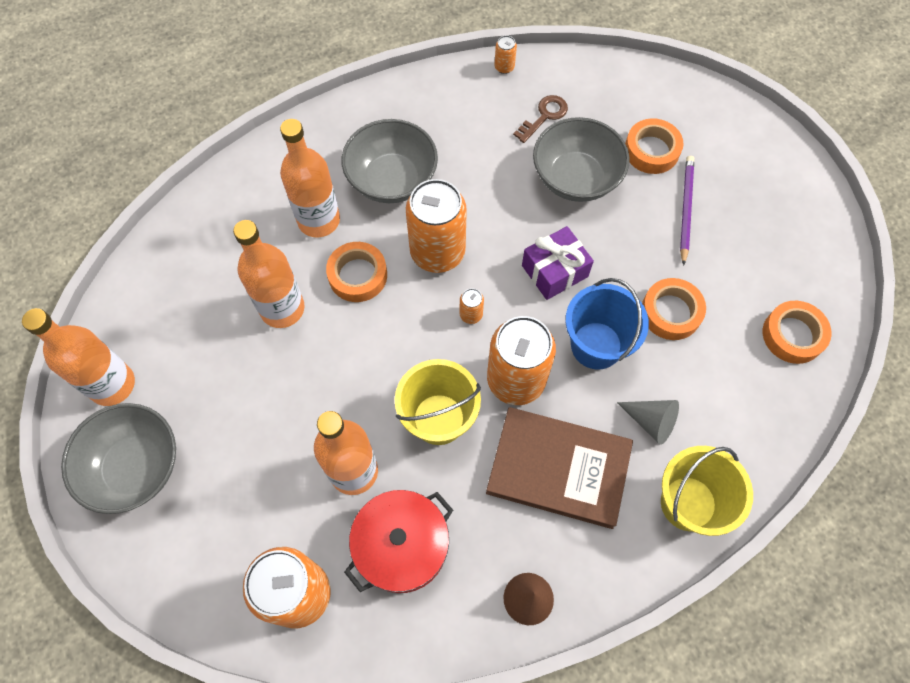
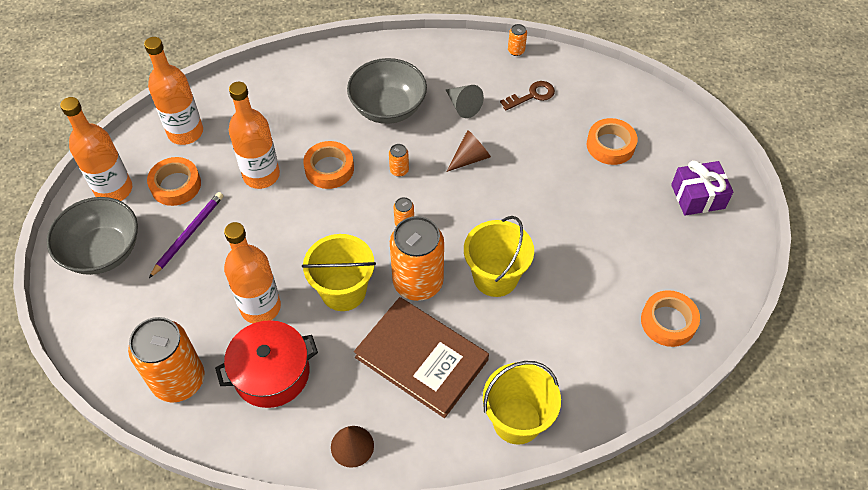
camera: 20 degrees right, 10 degrees down
(319, 220) = (318, 121): orange bottle -> orange bottle (185, 132)
(437, 252) = (399, 170): orange can -> orange can, size x0.41
(509, 212) = (470, 158): none -> brown cone
(554, 271) = (487, 212): purple gift -> purple gift (697, 196)
(576, 178) = (536, 148): grey bowl -> none
(596, 345) = (495, 277): blue bucket -> yellow bucket
(651, 421) = (514, 348): grey cone -> grey cone (463, 106)
(671, 312) = (570, 272): orange tape -> orange tape (176, 185)
(685, 209) = (619, 197): purple pencil -> purple pencil (188, 234)

